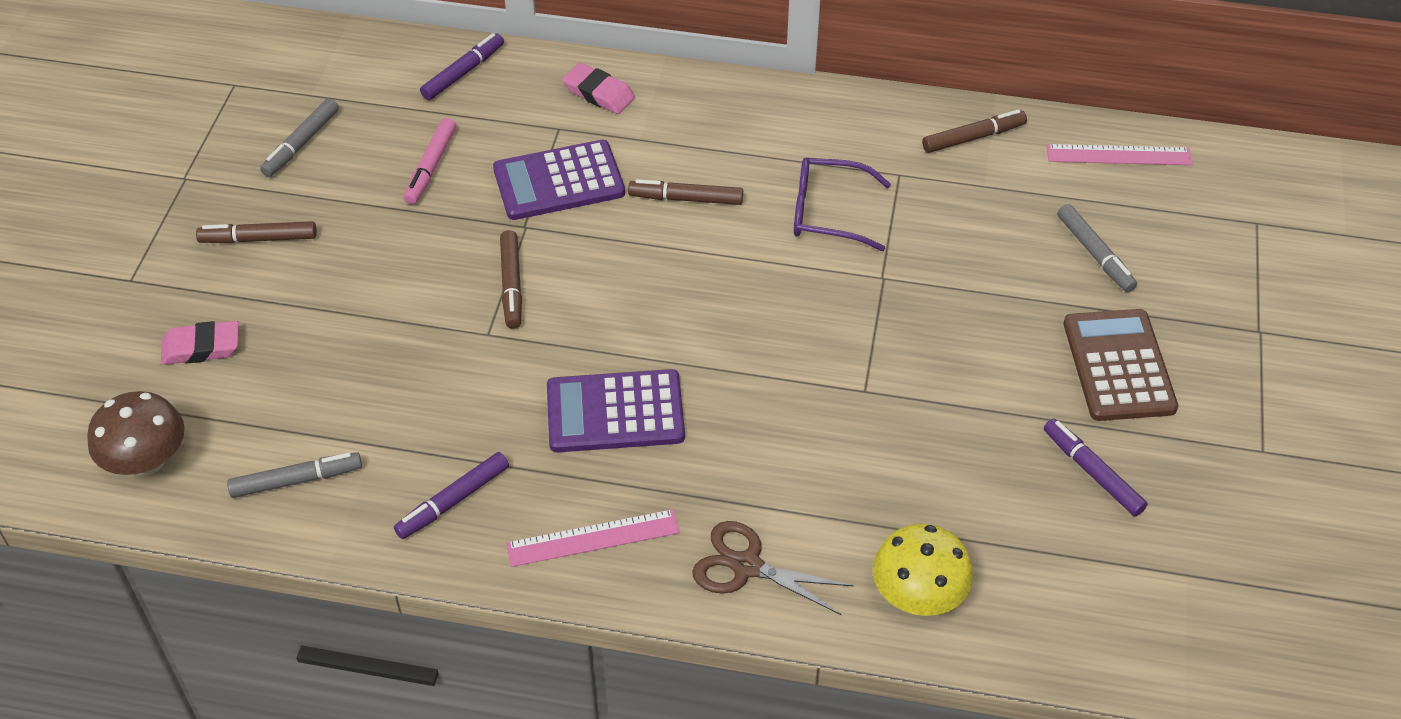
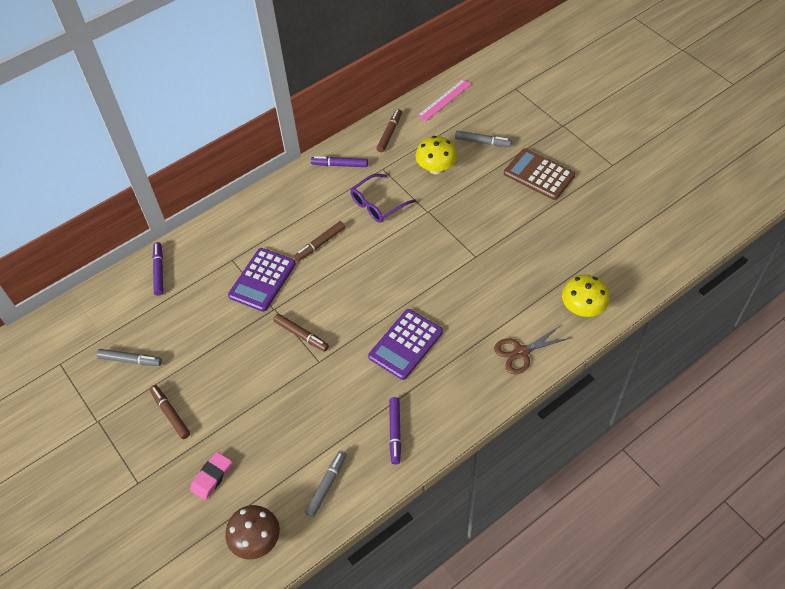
camera: 45 degrees left, 5 degrees up
(258, 239) = (170, 414): brown marker -> brown marker turned 105 degrees clockwise
(301, 144) = (130, 360): grey marker -> grey marker turned 60 degrees counterclockwise
(431, 167) = (201, 320): pink marker -> none
(593, 538) = (460, 395): pink ruler -> none
(599, 93) = (228, 232): pink eraser -> none
(974, 233) = (436, 168): none -> yellow mushroom
(1092, 472) = (577, 218): purple marker -> purple marker (340, 165)

